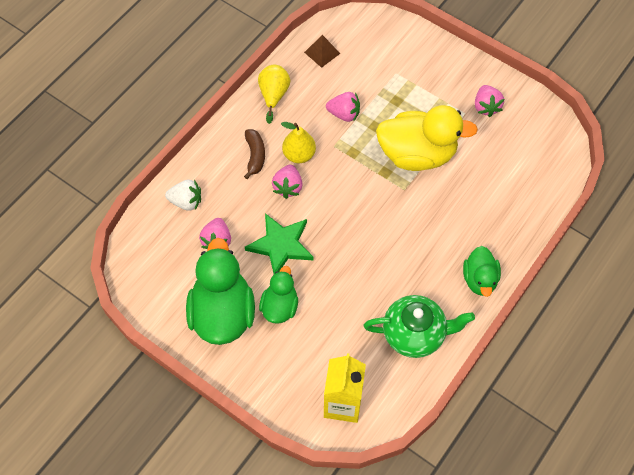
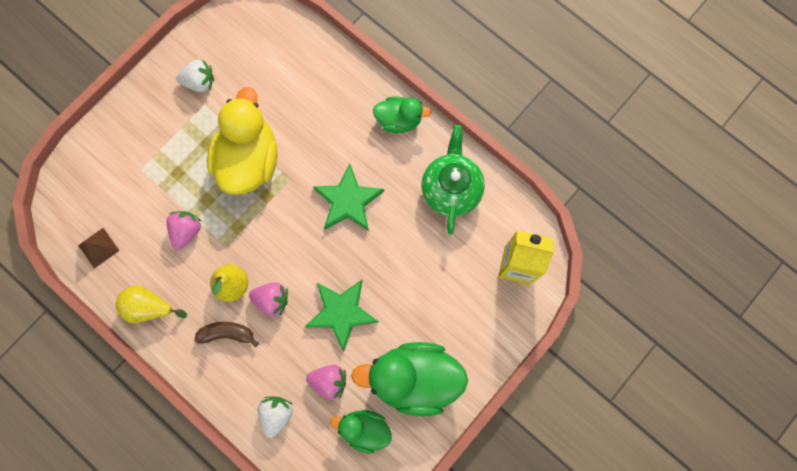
camera: 85 degrees left, 15 degrees up
(280, 307) = (411, 319): green duck -> green duck (364, 429)
(389, 241) = (348, 201): none -> green star
(486, 107) = (200, 82): pink strawberry -> white strawberry

